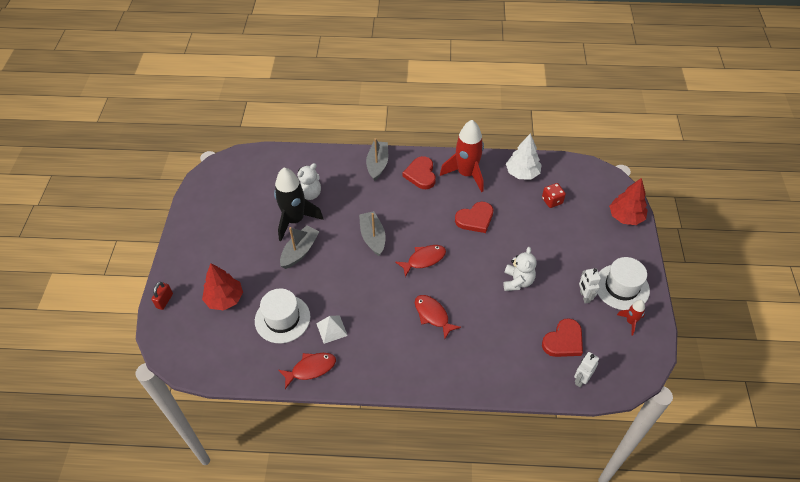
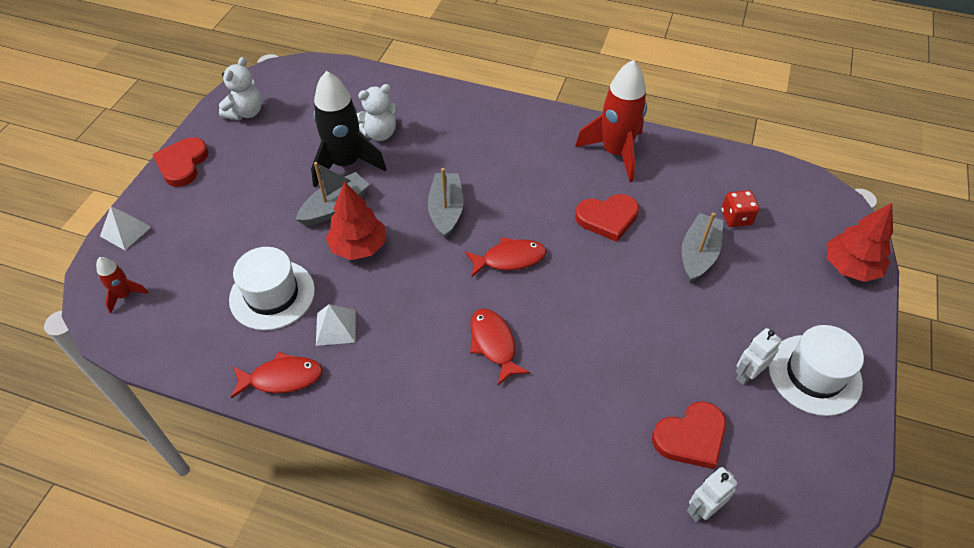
camera: 15 degrees right, 0 degrees up
(164, 301) = (125, 231): red padlock -> white pyramid
(224, 299) = (205, 248): red tree -> red tree (358, 246)
(377, 164) = (490, 114): grey boat -> grey boat (698, 254)
(421, 174) = (547, 140): red heart -> red heart (182, 164)
(517, 281) = (644, 325): white teddy bear -> white teddy bear (245, 112)
(522, 173) = (701, 168): white tree -> none
(584, 296) = (747, 374): white robot -> white robot turned 45 degrees clockwise
(630, 322) = (815, 435): red rocket -> red rocket (125, 295)

